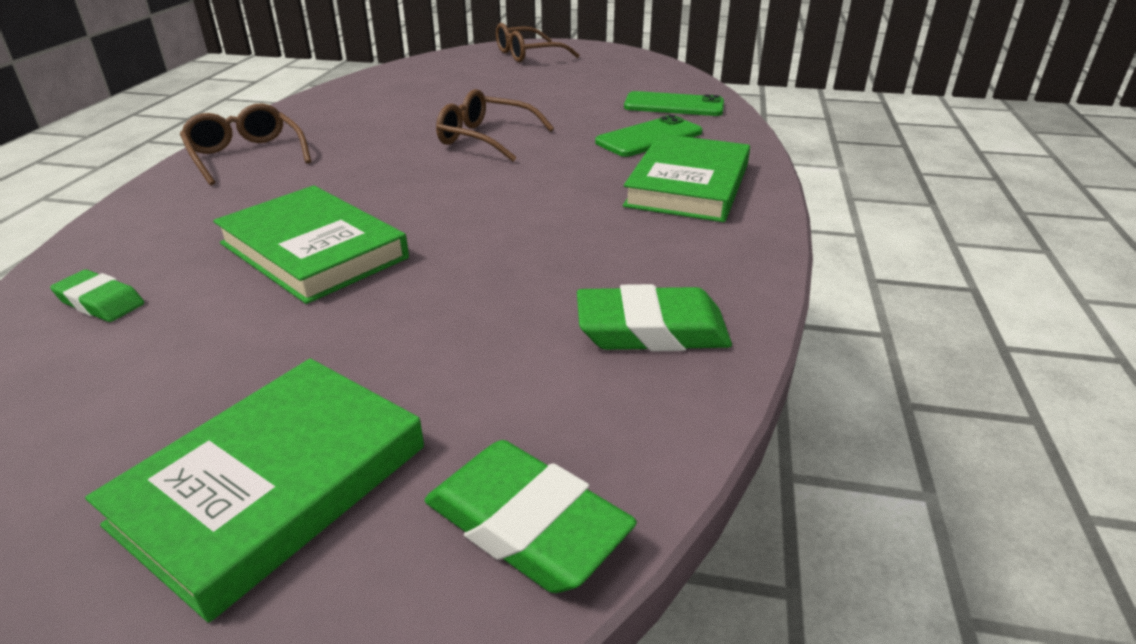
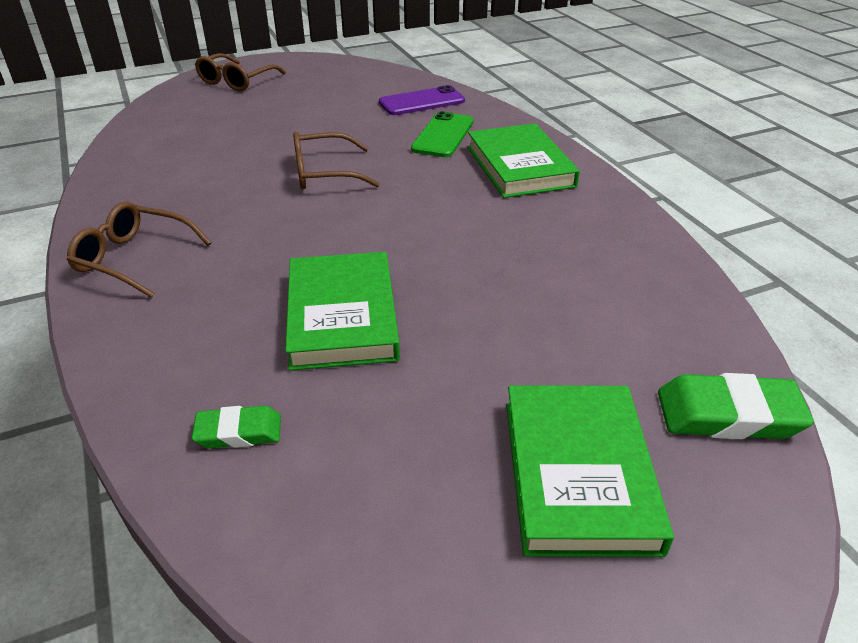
camera: 35 degrees left, 5 degrees up
(313, 250) = (342, 316): green book -> green book turned 75 degrees clockwise
(651, 330) = (635, 277): green eraser -> none
(674, 105) = (422, 102): green phone -> purple phone

